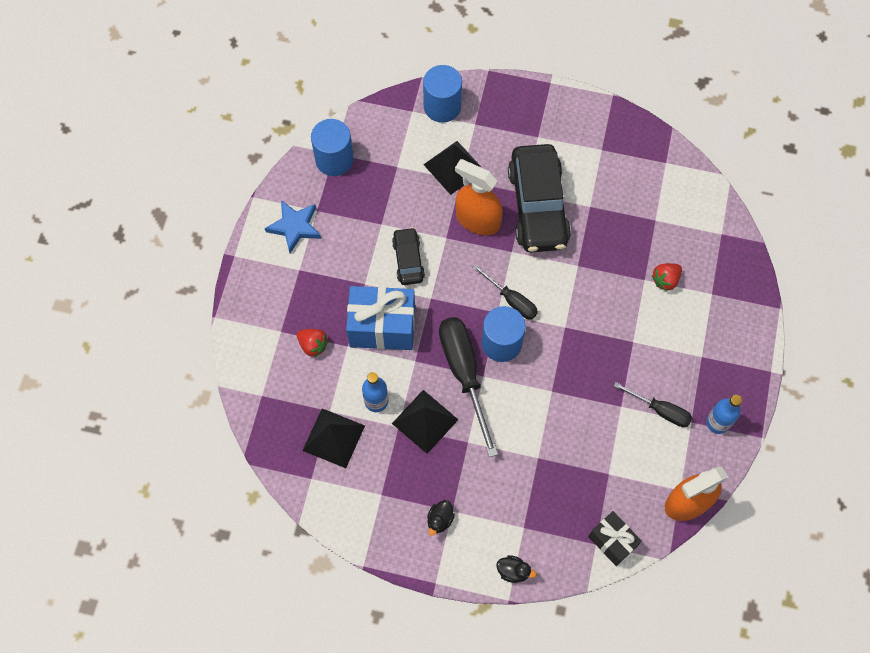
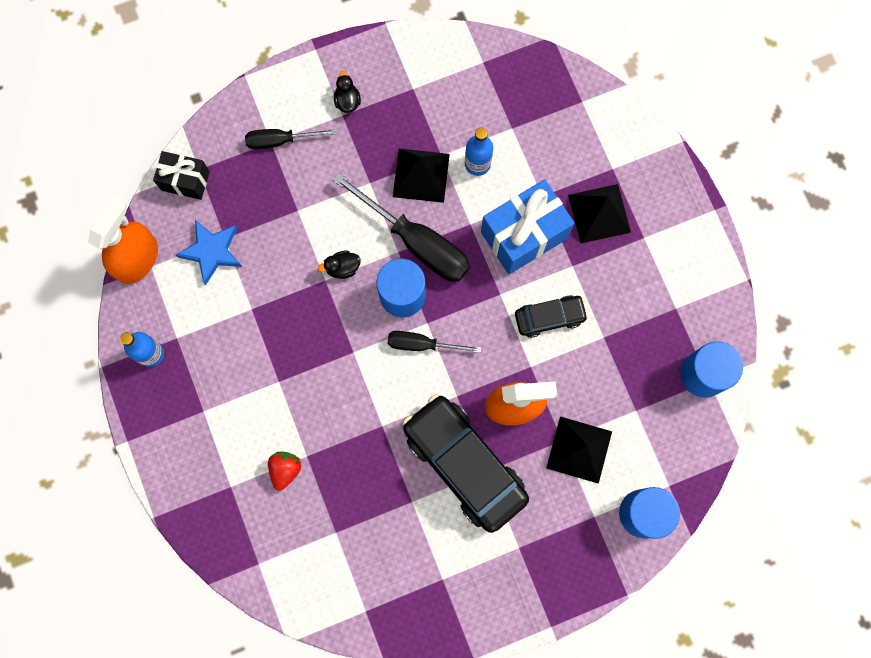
camera: 145 degrees right, 10 degrees up
(294, 227) = (683, 276): blue star -> blue star (212, 251)
(313, 345) = (573, 175): red strawberry -> none
(334, 438) = (490, 108): black pyramid -> black pyramid (599, 213)
(408, 260) = (549, 317): black car -> black car turned 60 degrees counterclockwise
(513, 571) = (255, 100): black duck -> black duck (342, 268)
(660, 410) = (212, 329): black screwdriver -> black screwdriver (280, 140)

